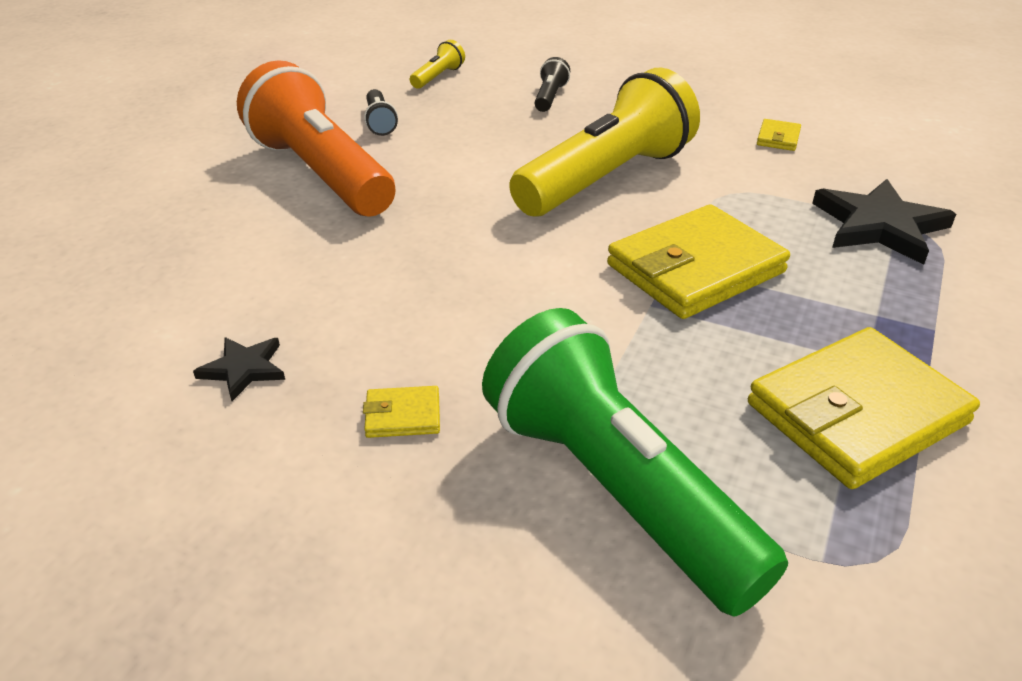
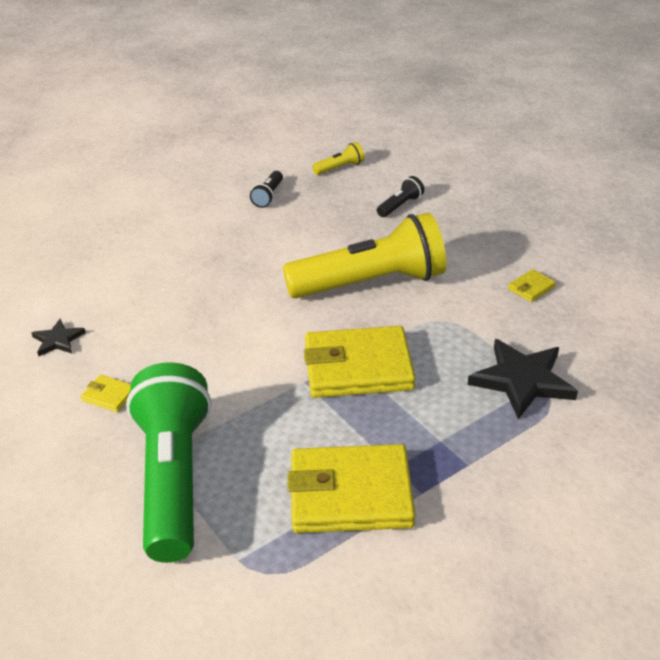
camera: 30 degrees right, 0 degrees up
(321, 173) = (200, 225): orange flashlight -> none

